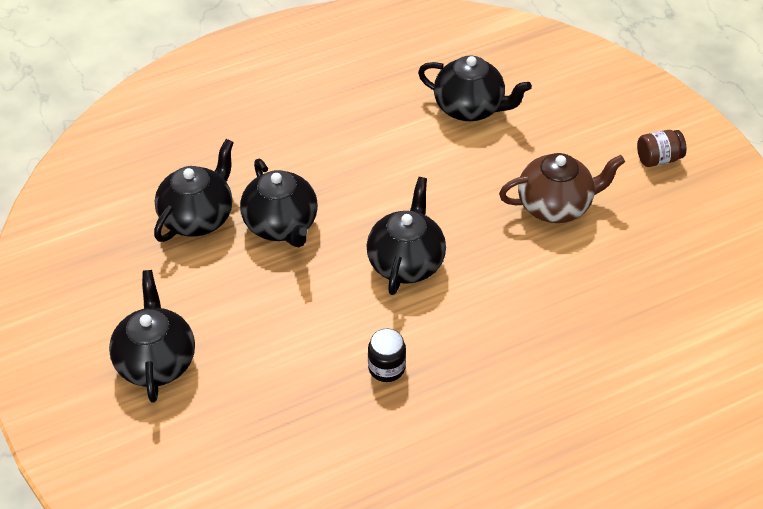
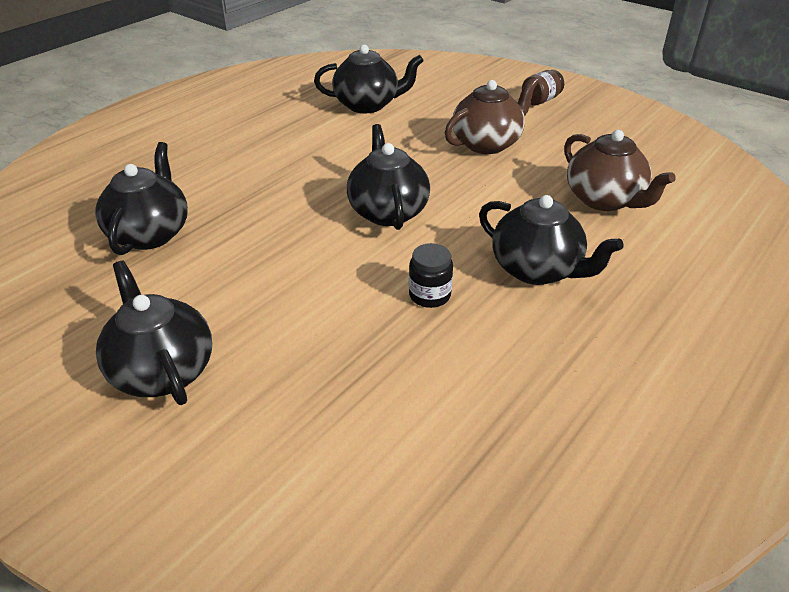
camera: 25 degrees left, 10 degrees down
(281, 225) = (245, 217): black teapot -> black teapot (537, 270)
(617, 320) = (604, 200): none -> brown teapot

